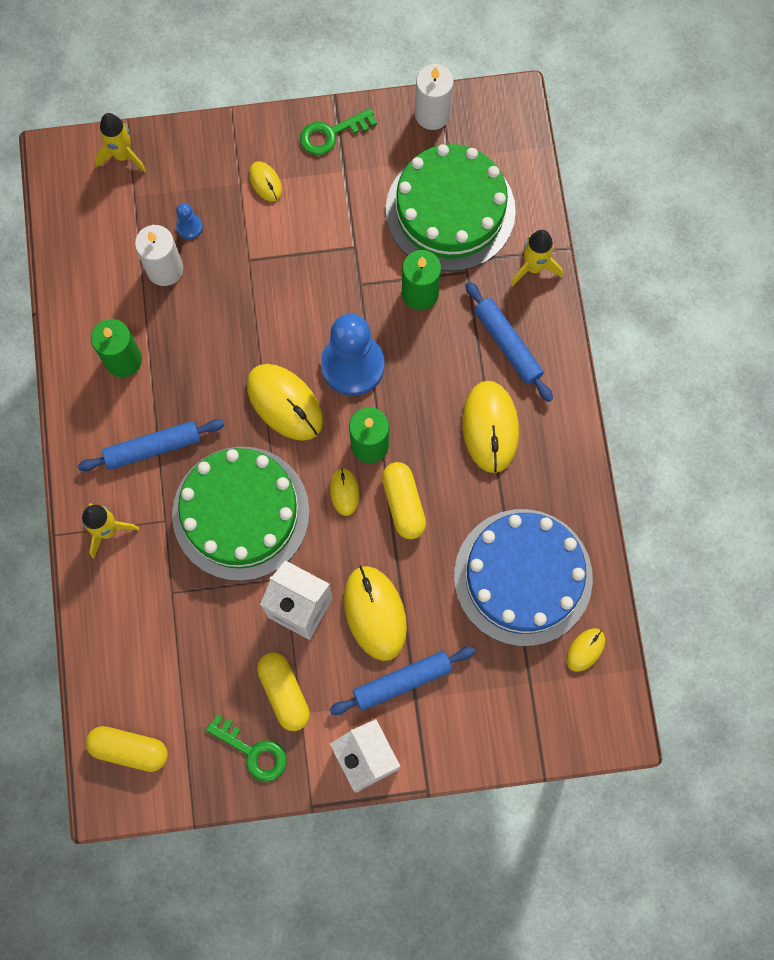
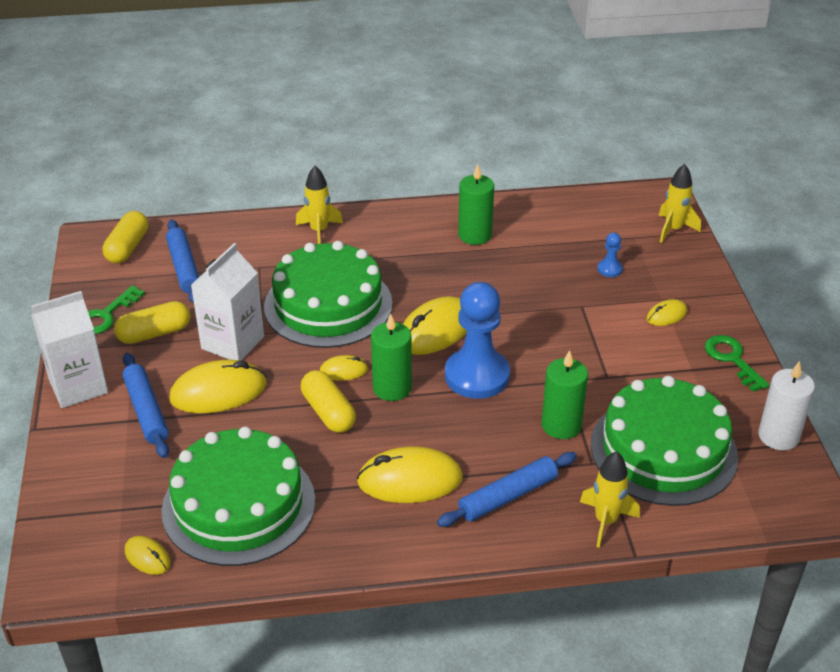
camera: 90 degrees right, 35 degrees down
(153, 448) = (392, 253): blue rolling pin -> blue rolling pin (184, 267)
(165, 269) = (565, 256): white candle -> none
(403, 504) = (328, 412): yellow capsule -> yellow capsule turned 75 degrees clockwise
(523, 577) = (239, 505): blue cake -> green cake

